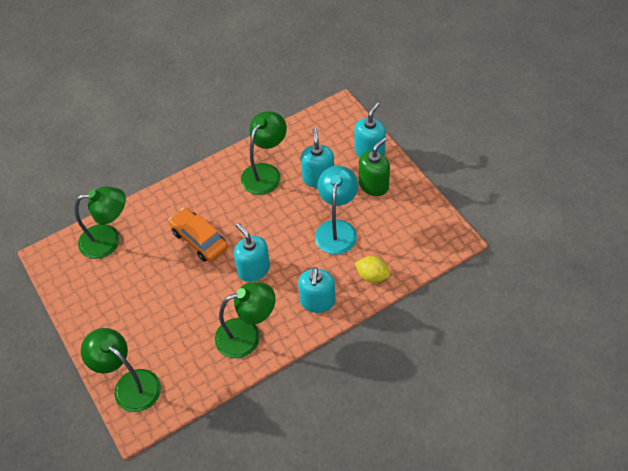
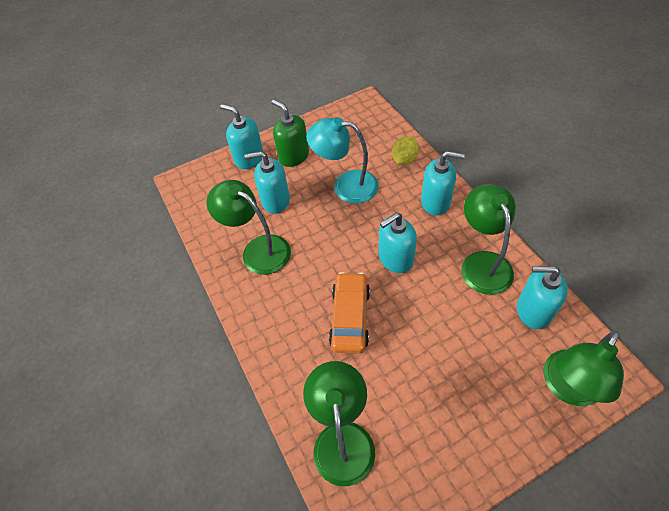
camera: 85 degrees left, 0 degrees up
(198, 370) = (533, 311): none -> turquoise soap dispenser
(199, 240) = (350, 317): orange car -> orange car turned 135 degrees clockwise

